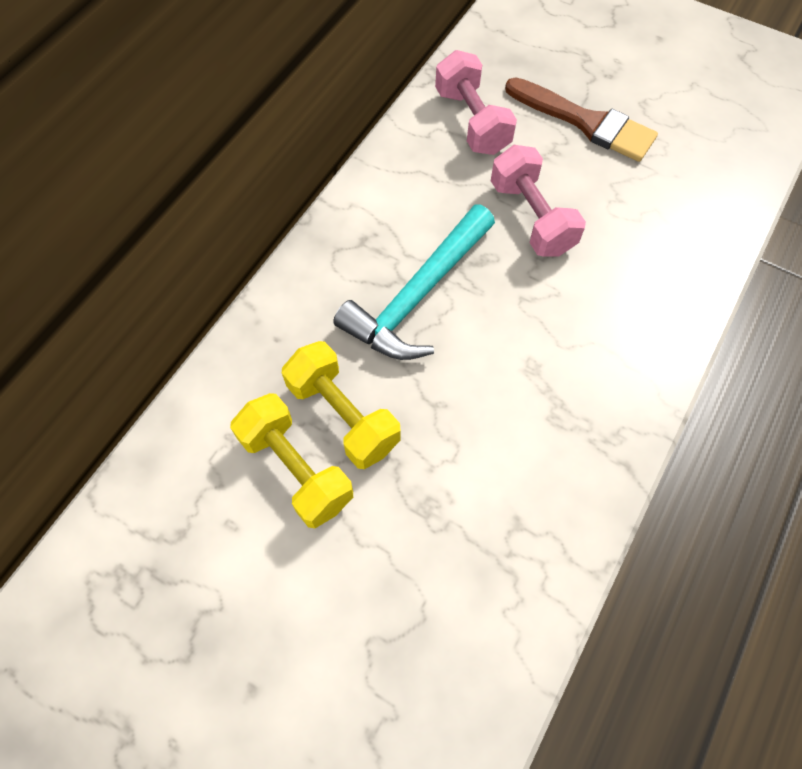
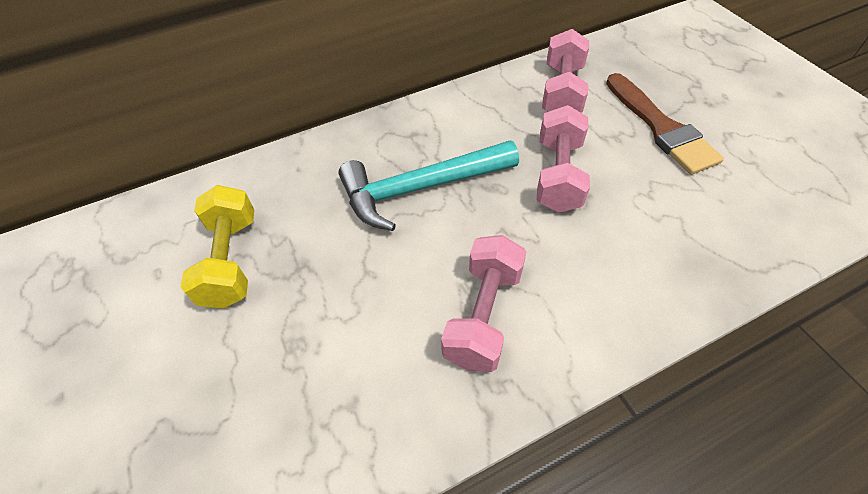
camera: 35 degrees right, 10 degrees down
(343, 415) = (295, 242): yellow dumbbell -> none
(563, 386) = (483, 315): none -> pink dumbbell

